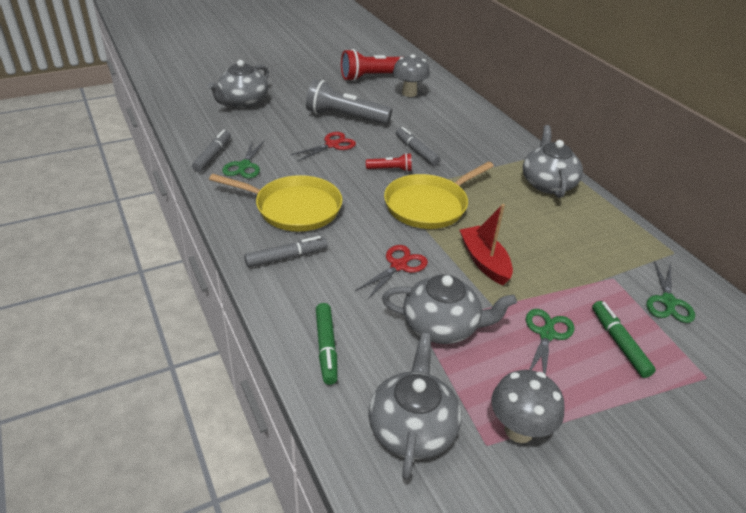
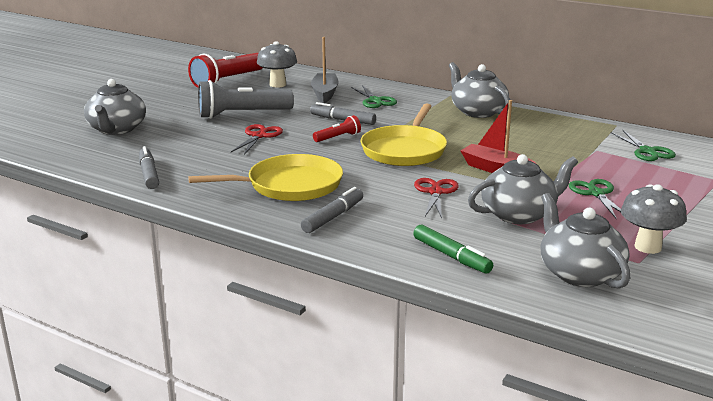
camera: 30 degrees left, 15 degrees down
(244, 166) = (194, 172): green scissors -> green scissors (375, 101)
(435, 116) = (325, 94): none -> grey boat
(619, 343) = (646, 182): green marker -> none

